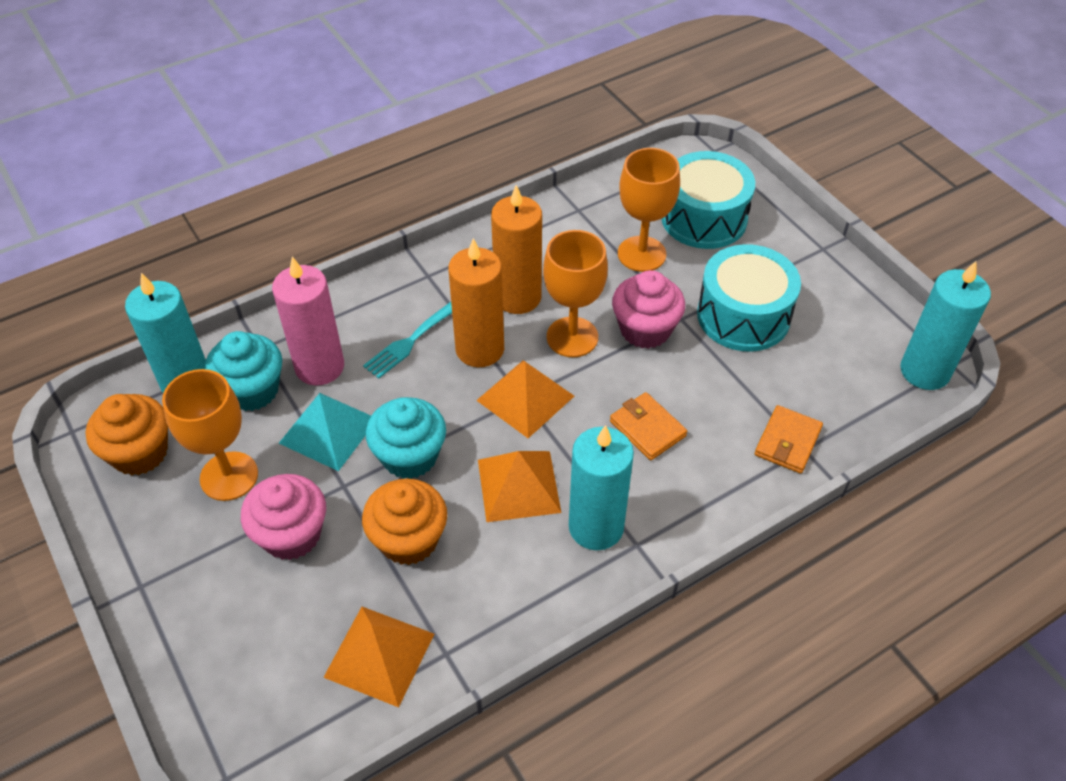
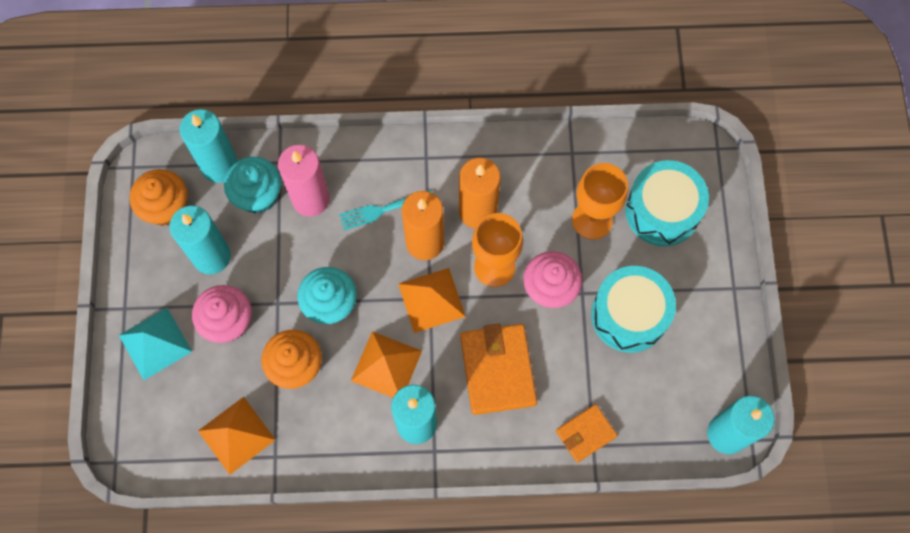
camera: 30 degrees right, 20 degrees up
(229, 476) = (211, 256): orange goblet -> turquoise candle
(328, 431) = (290, 255): turquoise pyramid -> turquoise pyramid (155, 343)
(647, 429) = (497, 370): orange wallet -> orange wallet, size x1.72

